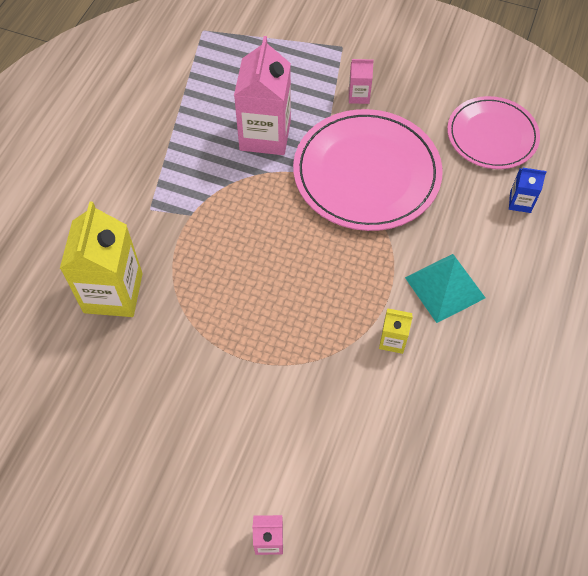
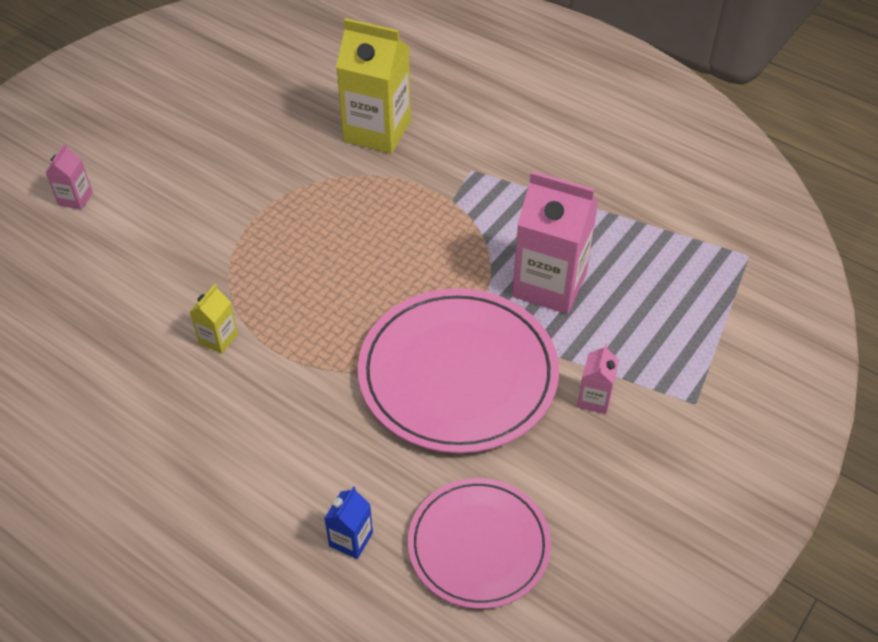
camera: 105 degrees right, 10 degrees down
(445, 287) = (260, 408): turquoise pyramid -> none

